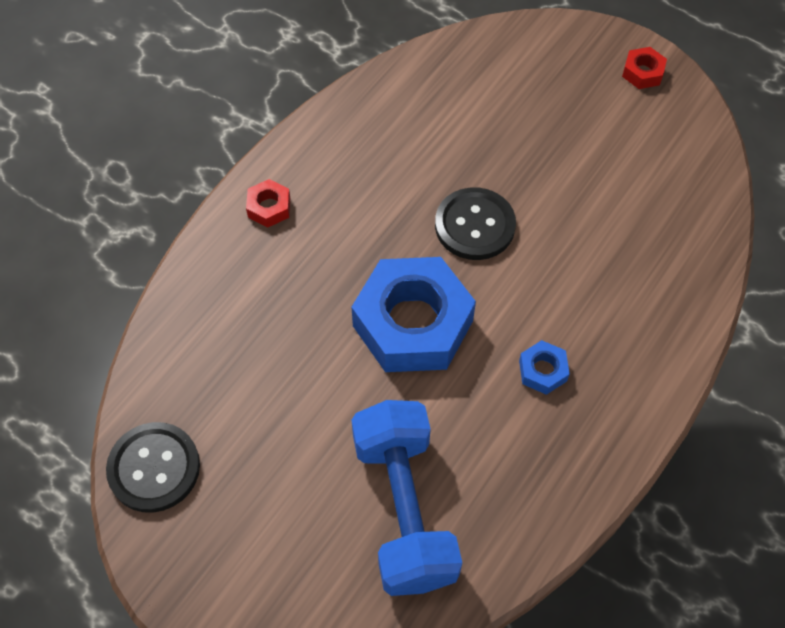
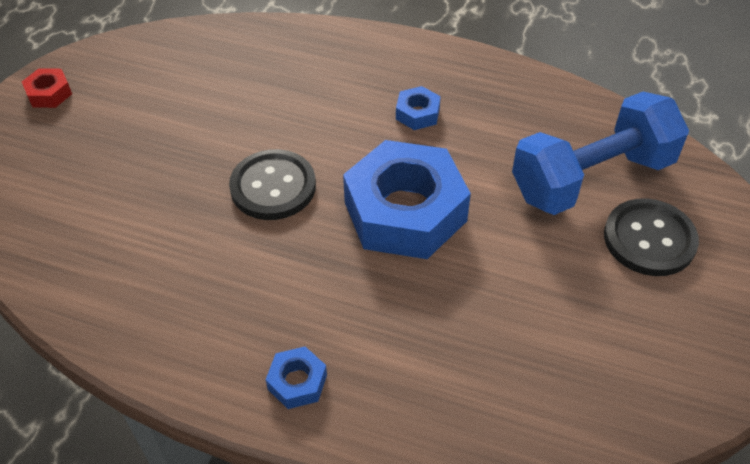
camera: 105 degrees left, 10 degrees down
(154, 468) = (667, 390): black button -> black button (649, 239)
(269, 207) = (297, 382): red nut -> blue nut

